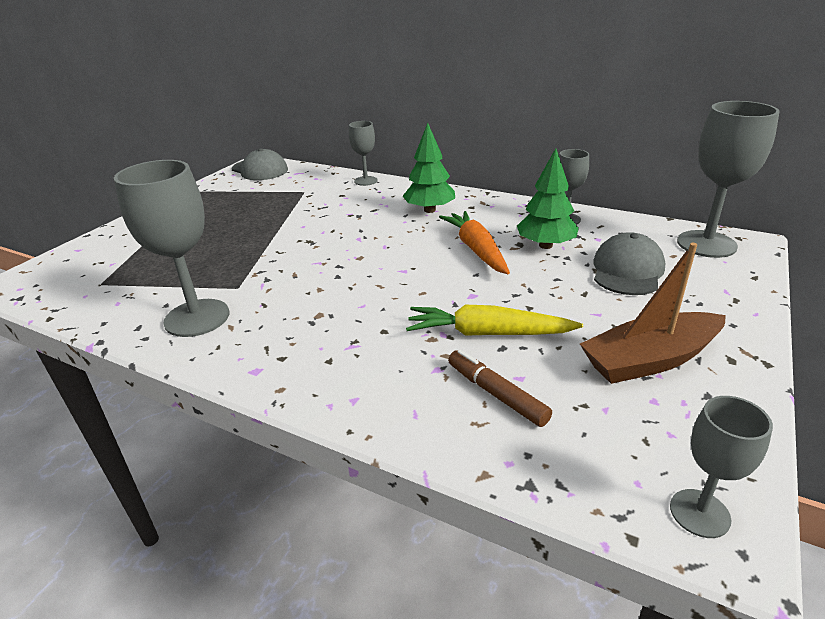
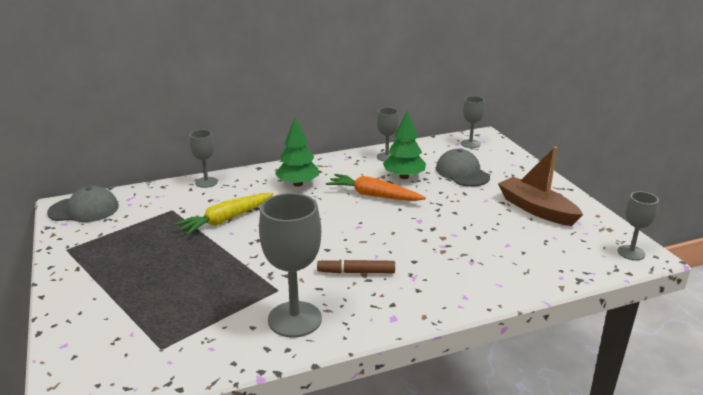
camera: 50 degrees left, 5 degrees down
(488, 333) = (461, 234): yellow carrot -> yellow carrot (226, 220)
(496, 394) = (512, 256): brown marker -> brown marker (356, 272)
(649, 360) = (536, 209): brown boat -> brown boat turned 120 degrees clockwise
(706, 244) = (470, 144): grey goblet -> grey goblet, size x0.56

